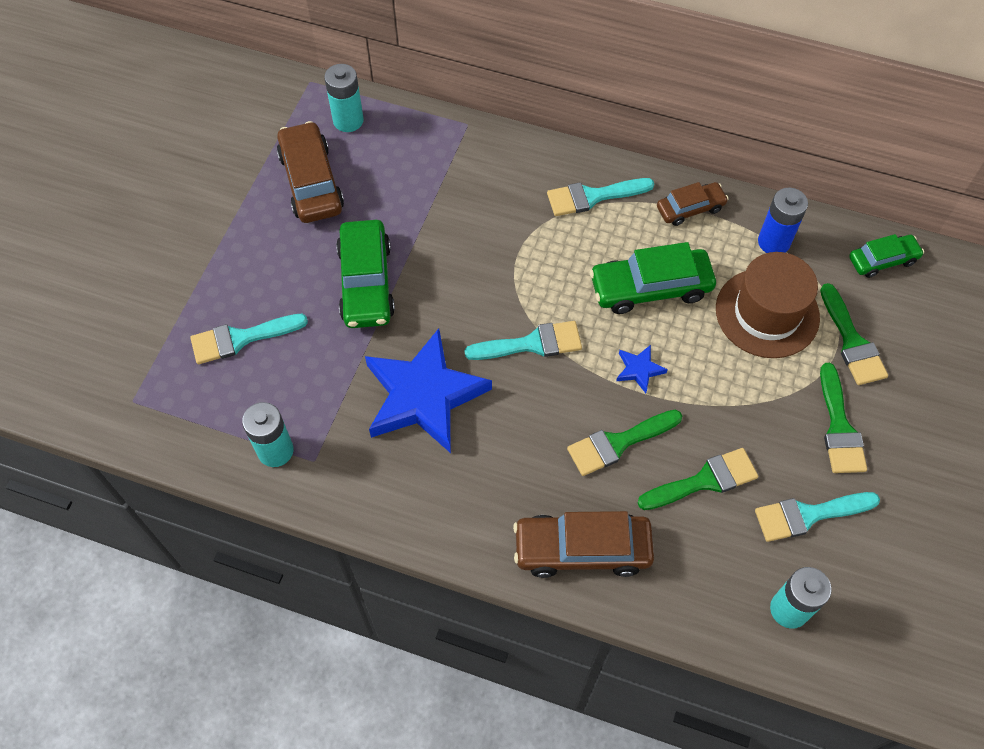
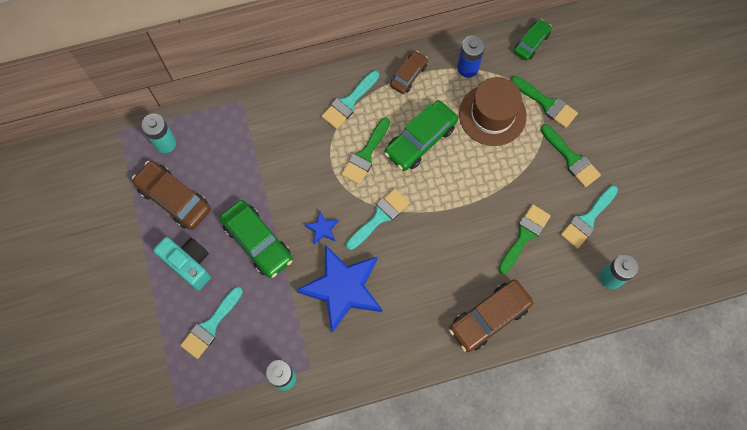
camera: 35 degrees left, 10 degrees up
(271, 259) = (189, 264): none -> turquoise camera
(618, 443) = (466, 244): green brush -> green brush (365, 155)
(639, 370) = (448, 194): blue star -> blue star (322, 229)

